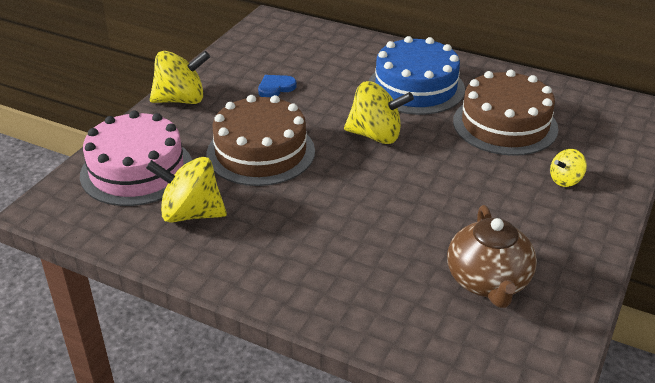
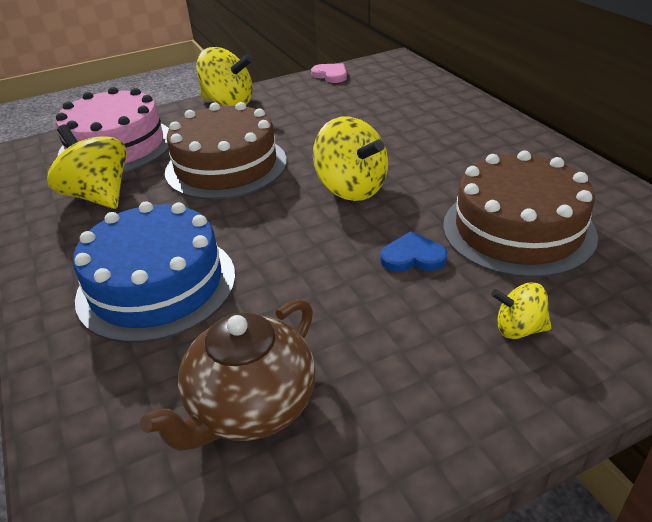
camera: 40 degrees right, 0 degrees up
(235, 48) = (331, 75): none -> pink heart
(275, 88) = (318, 116): blue heart -> blue heart (412, 257)
(416, 87) = (458, 156): blue cake -> blue cake (156, 285)

